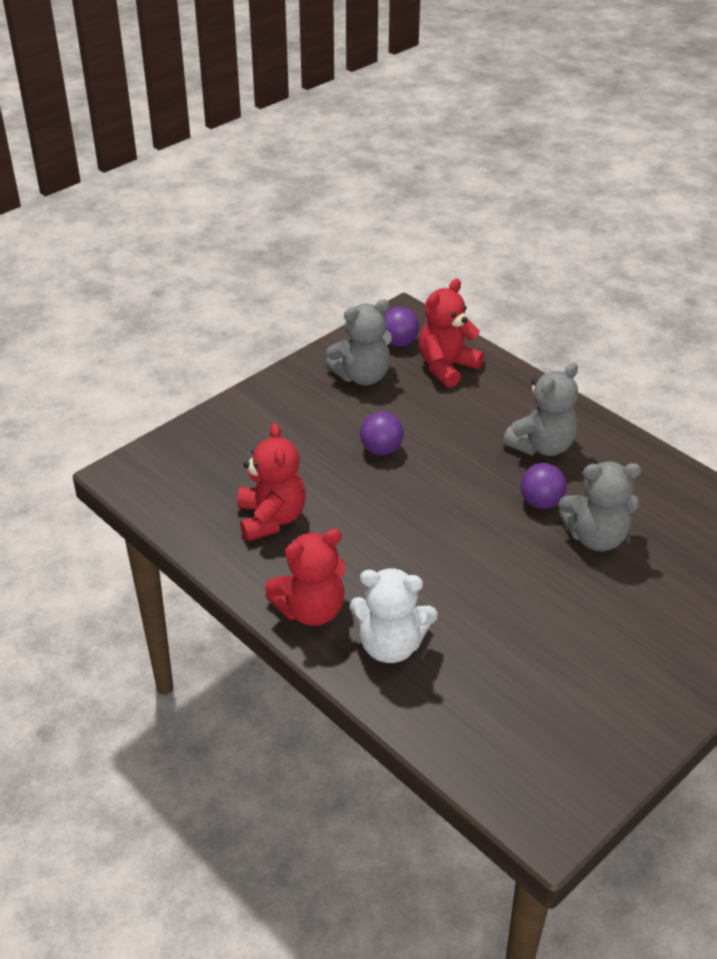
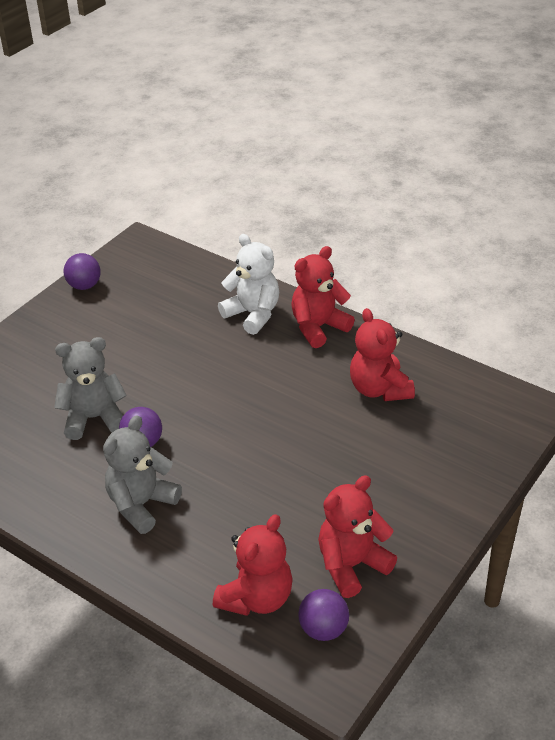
camera: 170 degrees right, 0 degrees up
(362, 376) = (351, 565): grey teddy bear -> red teddy bear
(381, 449) = (303, 473): purple ball -> purple ball (84, 286)
(390, 645) = (253, 314): white teddy bear -> white teddy bear turned 45 degrees clockwise

